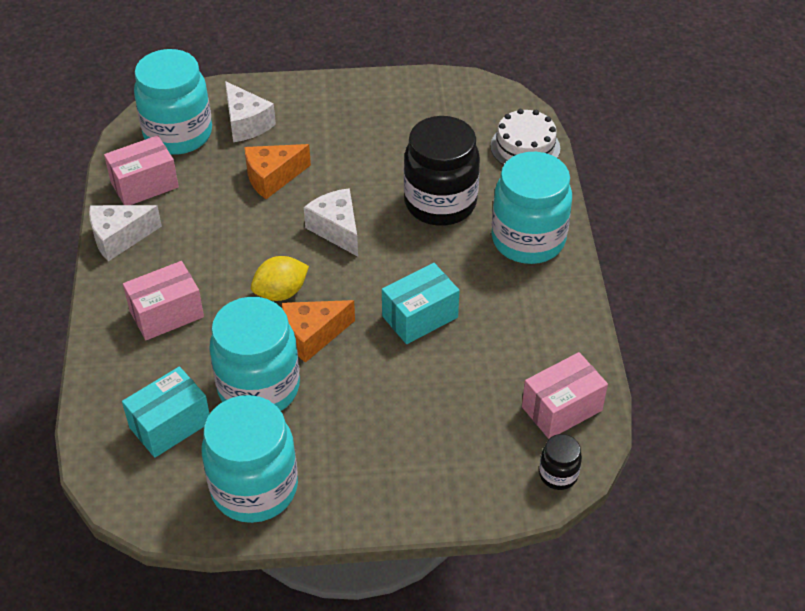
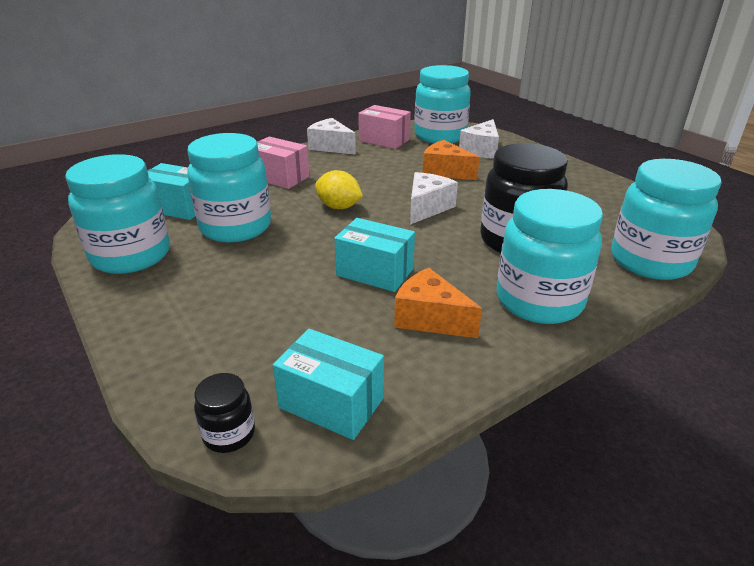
camera: 60 degrees right, 15 degrees down
(312, 336) = (307, 231): orange cheese -> orange cheese (430, 318)
(525, 147) = (650, 261): white cake -> turquoise jar
(561, 408) = (331, 403): pink box -> turquoise box

